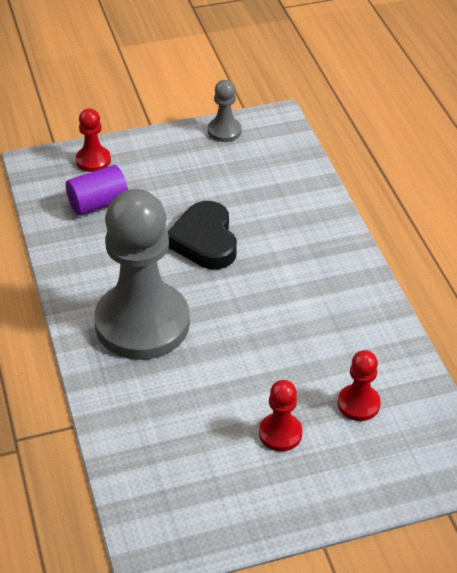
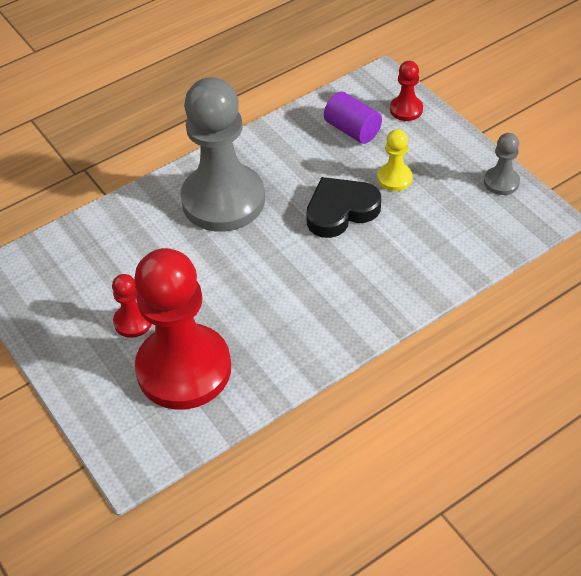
camera: 75 degrees right, 5 degrees up
(182, 194) = (394, 178): none -> yellow pawn
(358, 404) = (184, 369): red pawn -> red pawn, size x2.37

